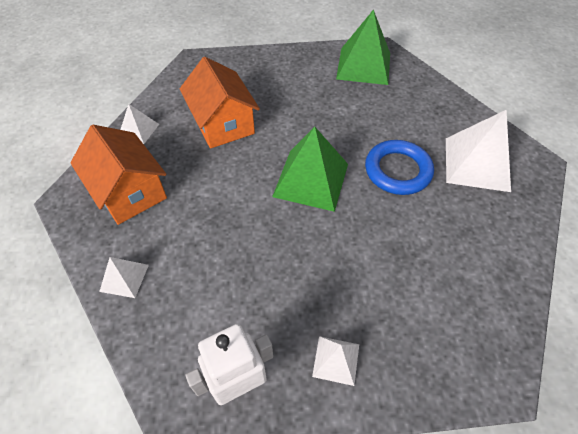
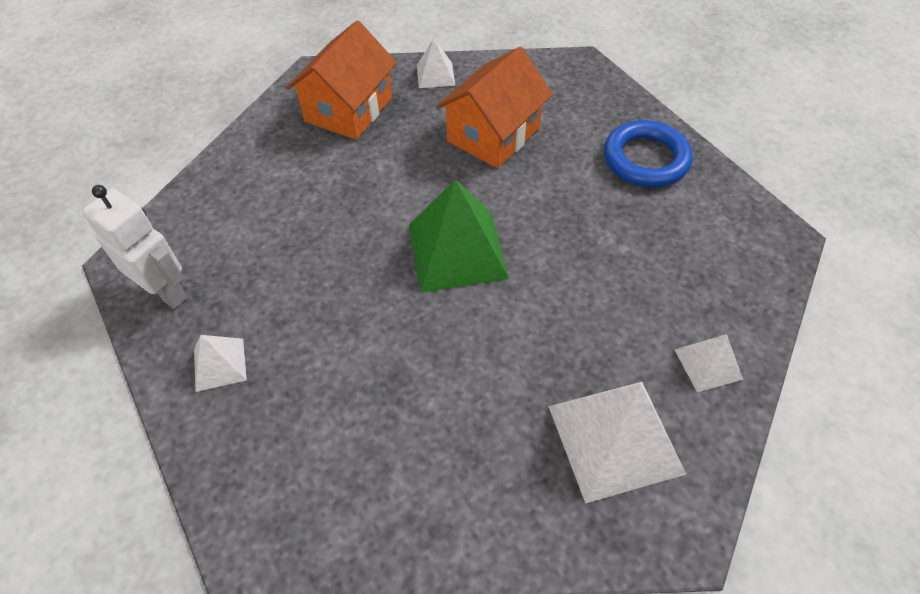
camera: 65 degrees right, 0 degrees up
(124, 278) = (247, 156): white pyramid -> white pyramid (708, 364)
(364, 66) = (722, 230): green pyramid -> none
(398, 171) = (533, 339): blue ring -> blue ring (645, 159)

